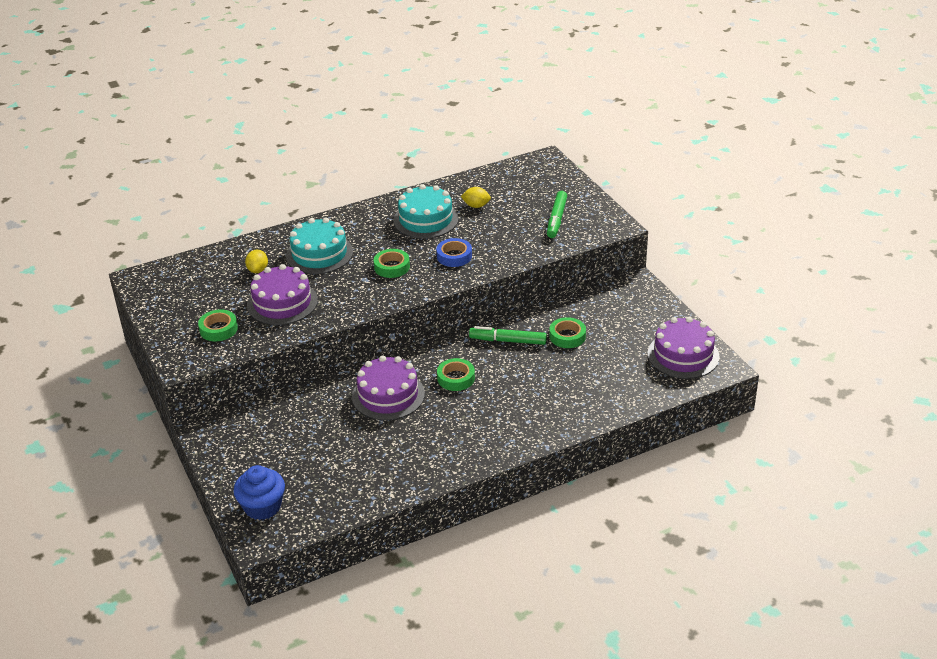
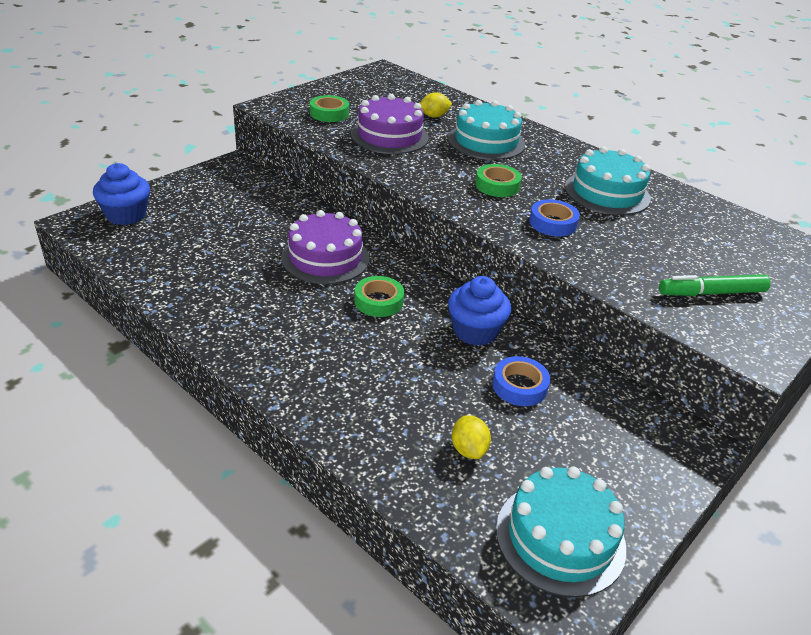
camera: 65 degrees right, 0 degrees up
(476, 206) = (671, 223): yellow lemon -> yellow lemon (468, 449)
(508, 341) = (475, 331): green marker -> blue cupcake
(567, 336) = (519, 386): green tape -> blue tape
(683, 355) = (560, 537): purple cake -> turquoise cake

